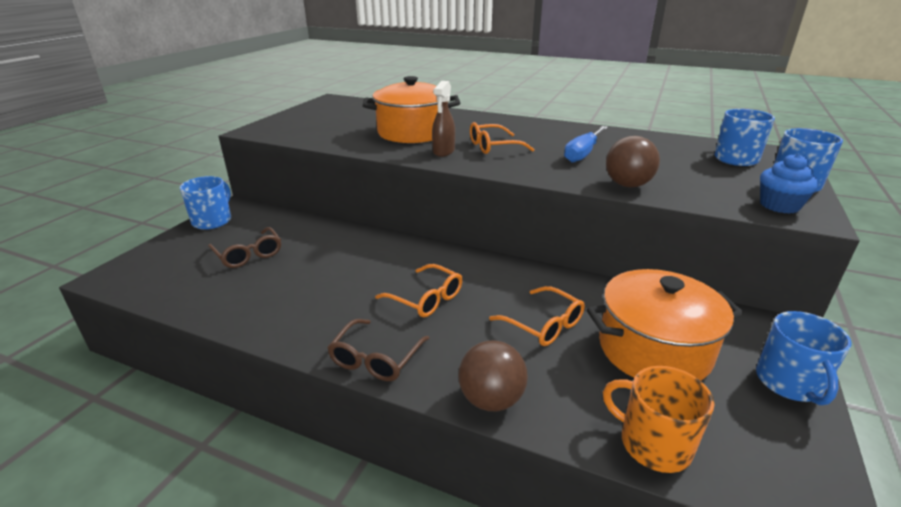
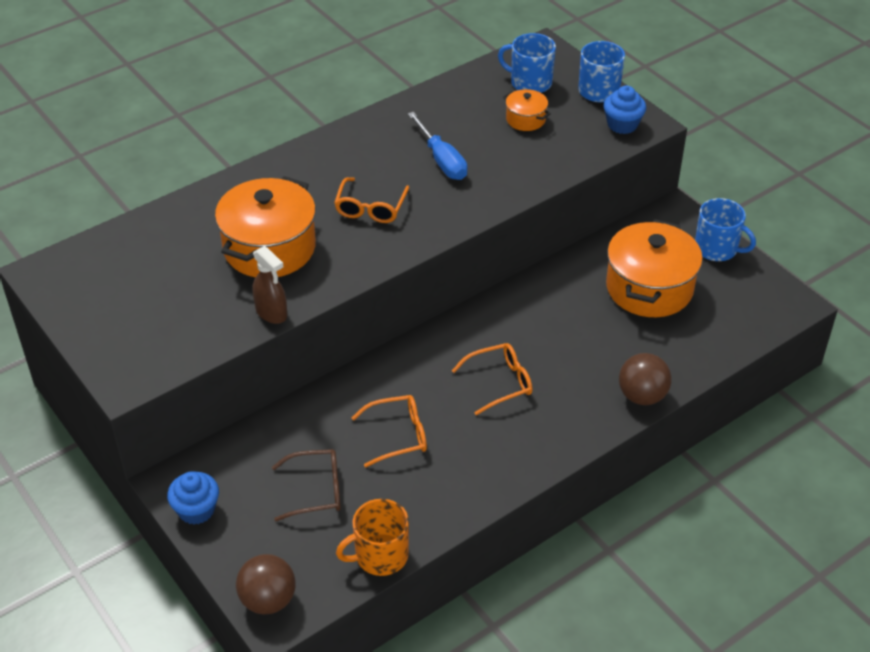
camera: 60 degrees left, 15 degrees up
(213, 221) = (196, 510): blue mug -> blue cupcake
(376, 358) = (558, 442): brown glasses -> none
(443, 152) = (353, 248): brown spray bottle -> brown spray bottle (271, 313)
(543, 324) = (584, 329): orange glasses -> orange glasses (398, 435)
(627, 185) = (529, 175): brown ball -> brown ball (268, 600)
(653, 443) = (722, 341): orange mug -> orange mug (380, 555)
(690, 167) = (525, 119): none -> orange pot

